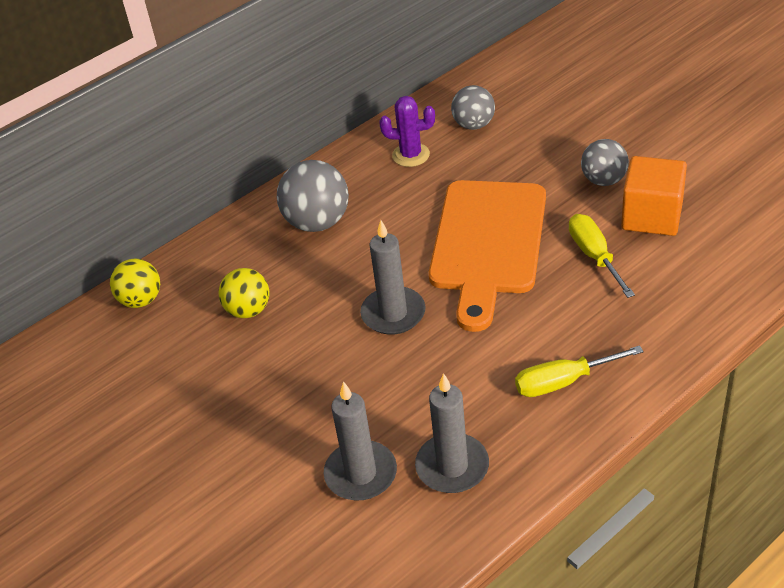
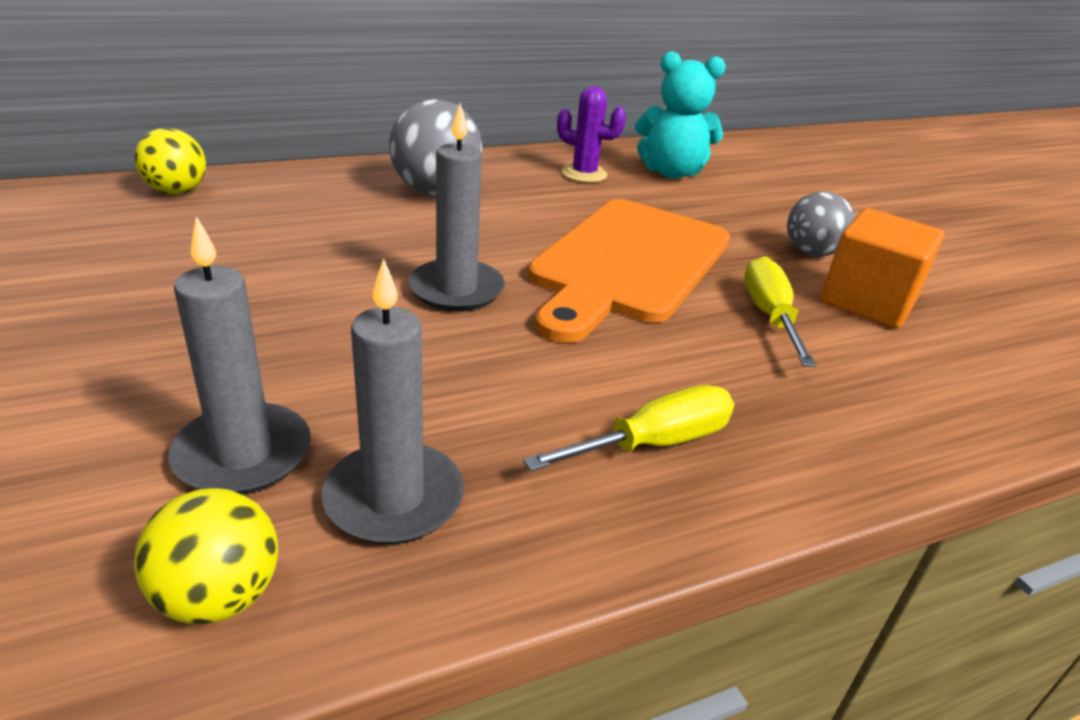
camera: 10 degrees right, 10 degrees down
(248, 310) = (283, 234): yellow ball -> yellow ball (219, 596)
(474, 125) = (671, 172): grey ball -> turquoise teddy bear
(563, 382) = (653, 443): yellow screwdriver -> yellow screwdriver turned 150 degrees clockwise

